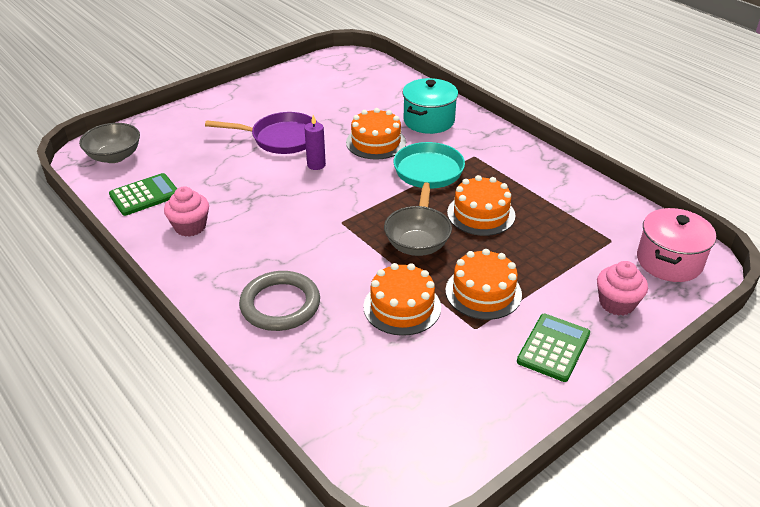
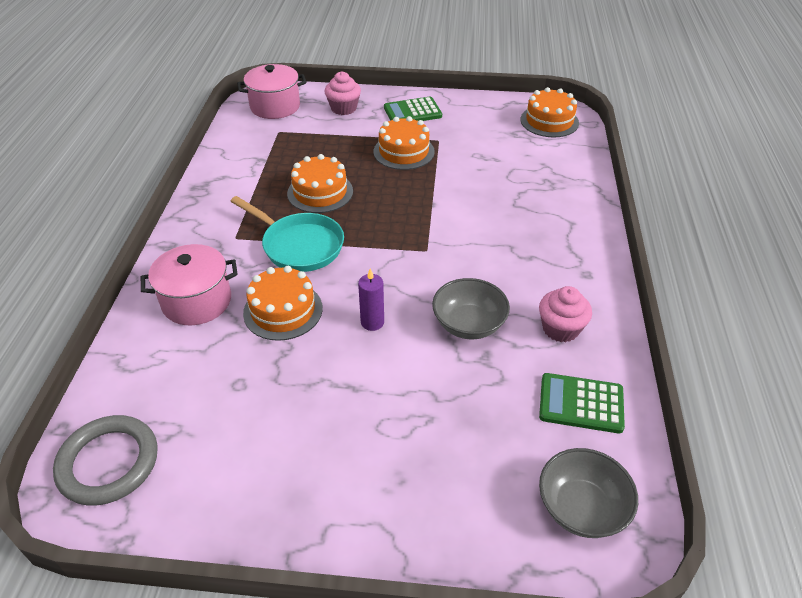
camera: 135 degrees left, 5 degrees up
(280, 304) = (543, 218): grey ring -> grey ring (108, 463)
(281, 138) = (361, 387): purple pan -> none
(402, 307) = (464, 172): orange cake -> orange cake (549, 121)
(417, 246) = (399, 199): grey bowl -> grey bowl (468, 324)
(428, 175) = (299, 246): turquoise pan -> turquoise pan turned 105 degrees counterclockwise
(429, 121) = (197, 301): turquoise pot -> pink pot

